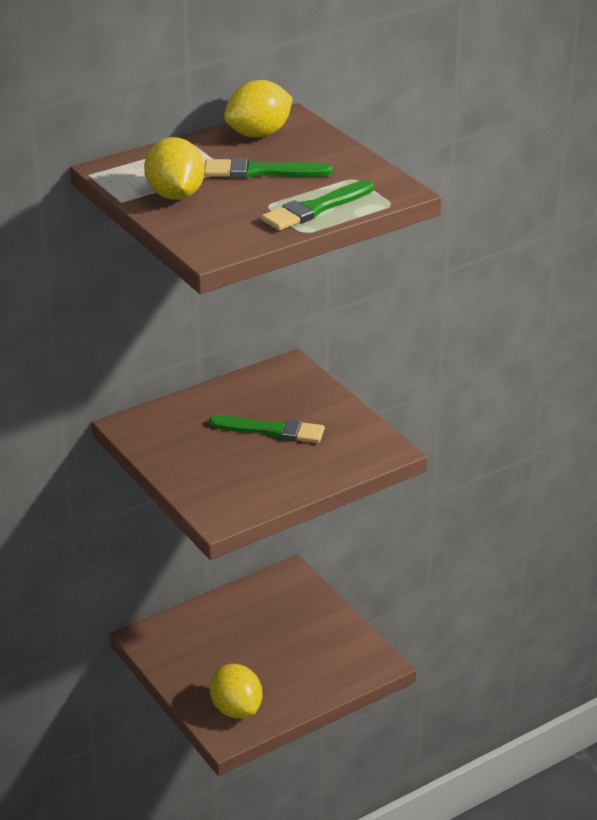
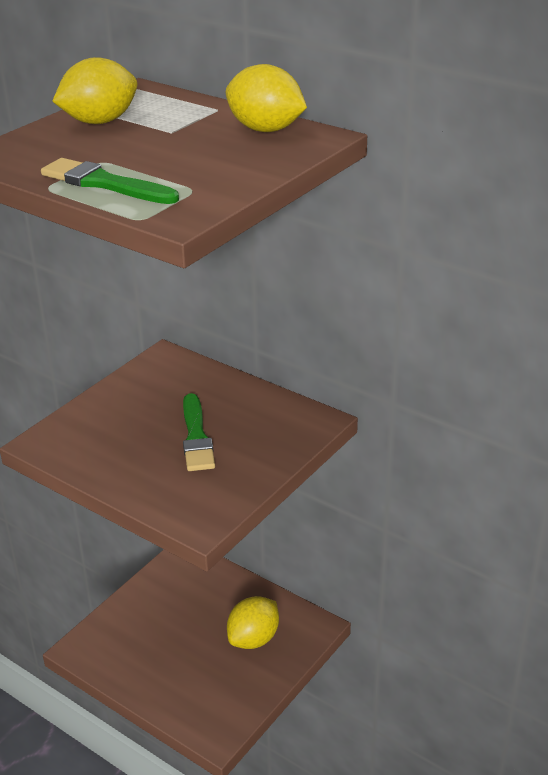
camera: 70 degrees right, 0 degrees up
(236, 709) = (113, 644): yellow lemon -> yellow lemon (253, 639)
(260, 172) = (176, 145): green brush -> none

